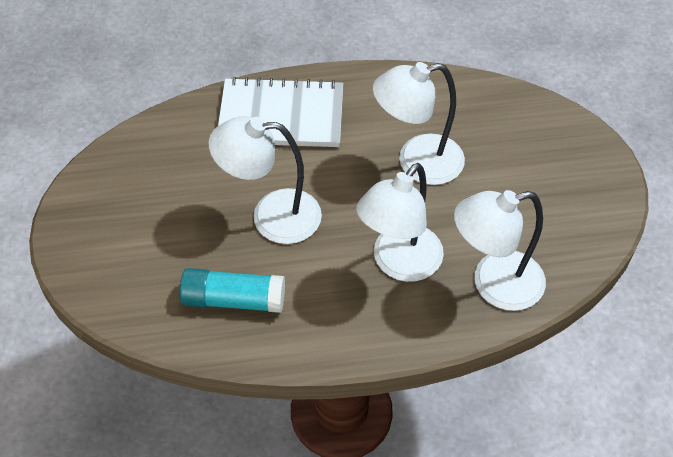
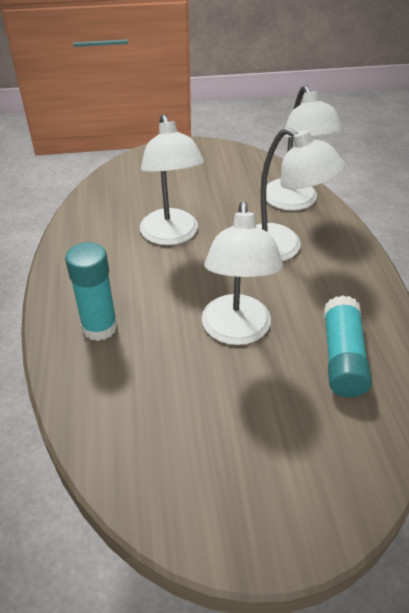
camera: 90 degrees left, 10 degrees down
(281, 116) = (99, 327): white notebook -> turquoise glue stick

